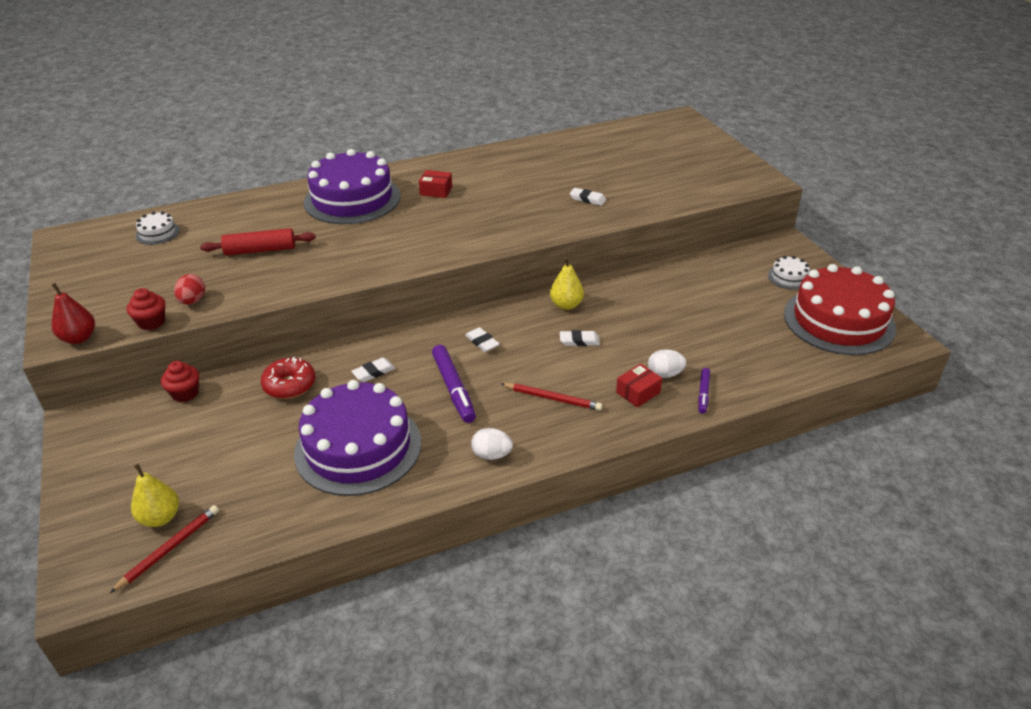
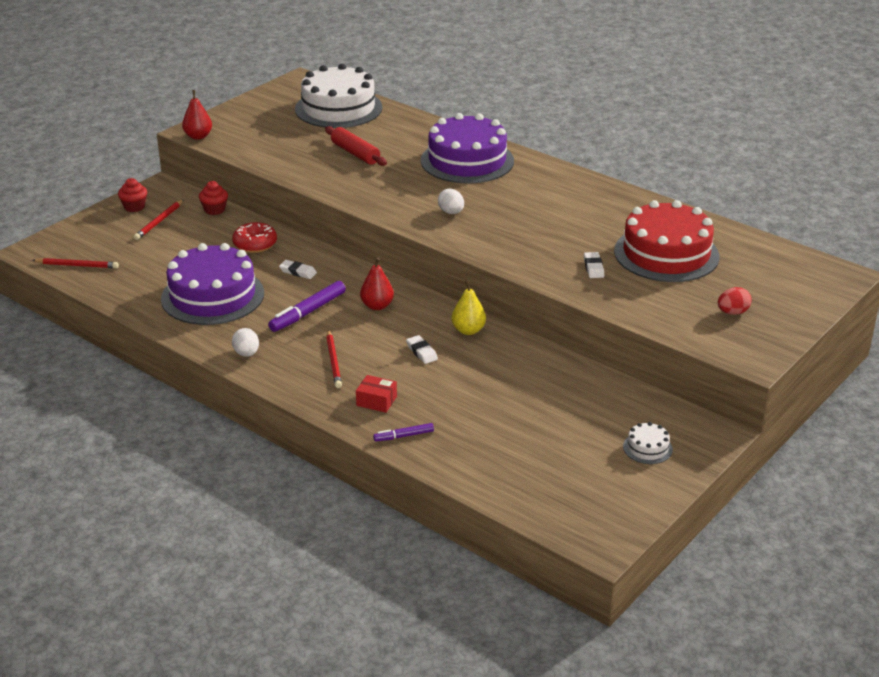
camera: 60 degrees right, 5 degrees down
(151, 322) = (234, 152): red cupcake -> red cupcake (134, 207)
(156, 444) = (159, 221): none -> red pencil
(157, 233) = (338, 108): white cake -> white cake, size x2.41
(160, 518) = (99, 251): yellow pear -> none
(192, 301) = (270, 155): red egg -> red egg (732, 312)
(436, 191) = (522, 191): red box -> none
(482, 342) = (377, 306): white eraser -> red pear
(665, 374) = (414, 409): white egg -> white egg (451, 212)
(839, 321) = (596, 495): red cake -> red cake (666, 254)

